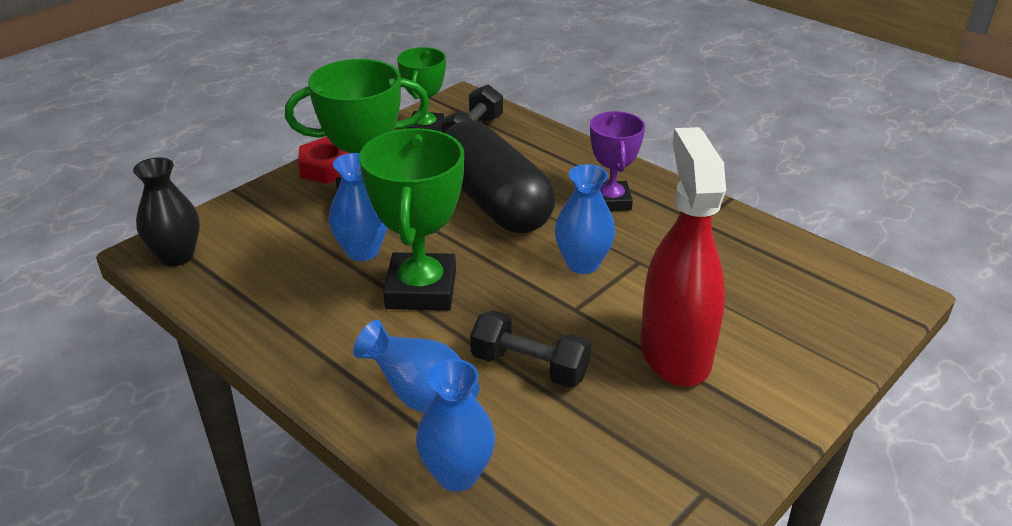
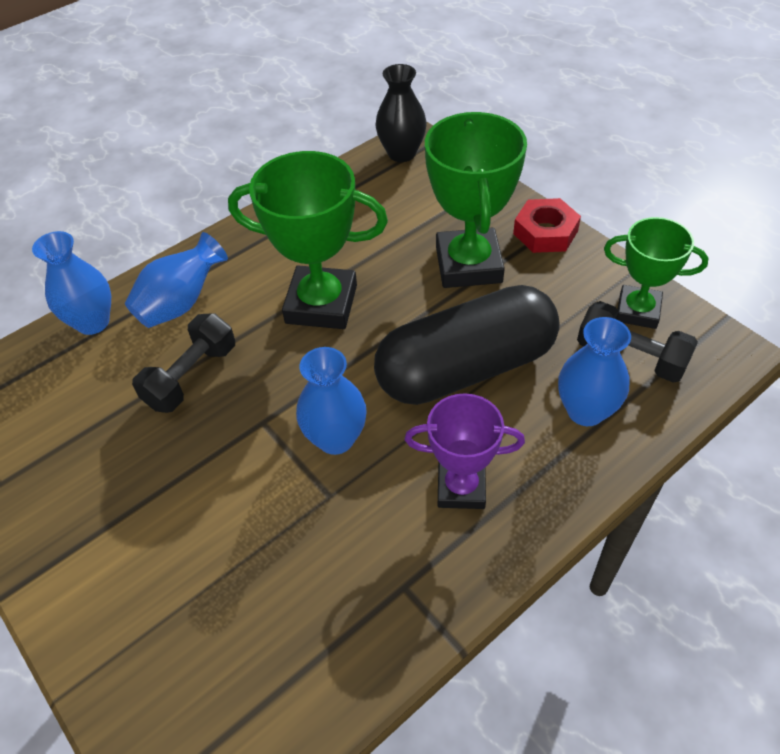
camera: 100 degrees right, 15 degrees up
(362, 251) = (390, 263): blue vase -> blue vase (585, 411)
(675, 353) = (169, 499): red spray bottle -> none

